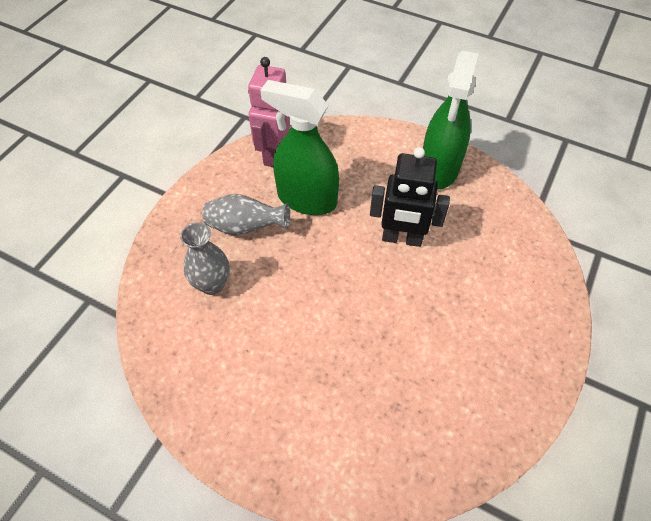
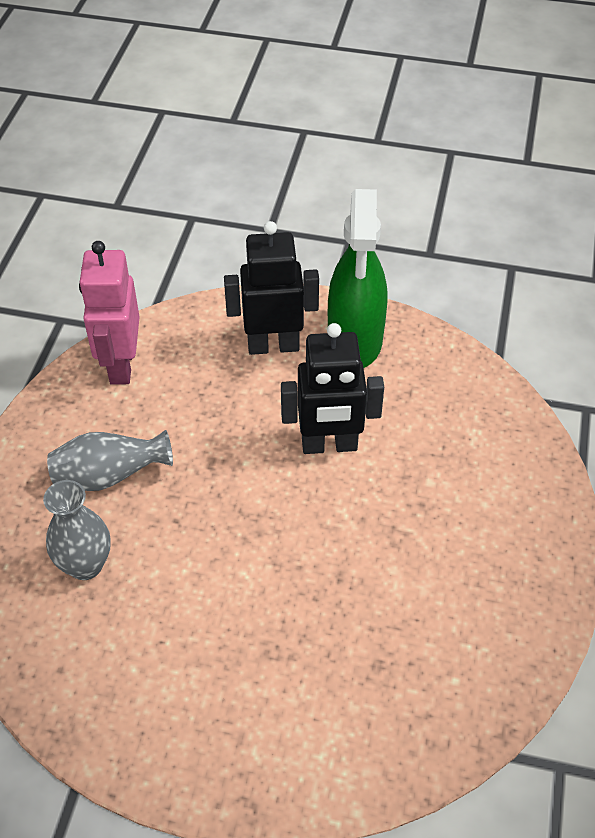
camera: 15 degrees left, 5 degrees down
(306, 199) = (184, 419): green spray bottle -> none
(381, 161) = (273, 345): none -> black robot

